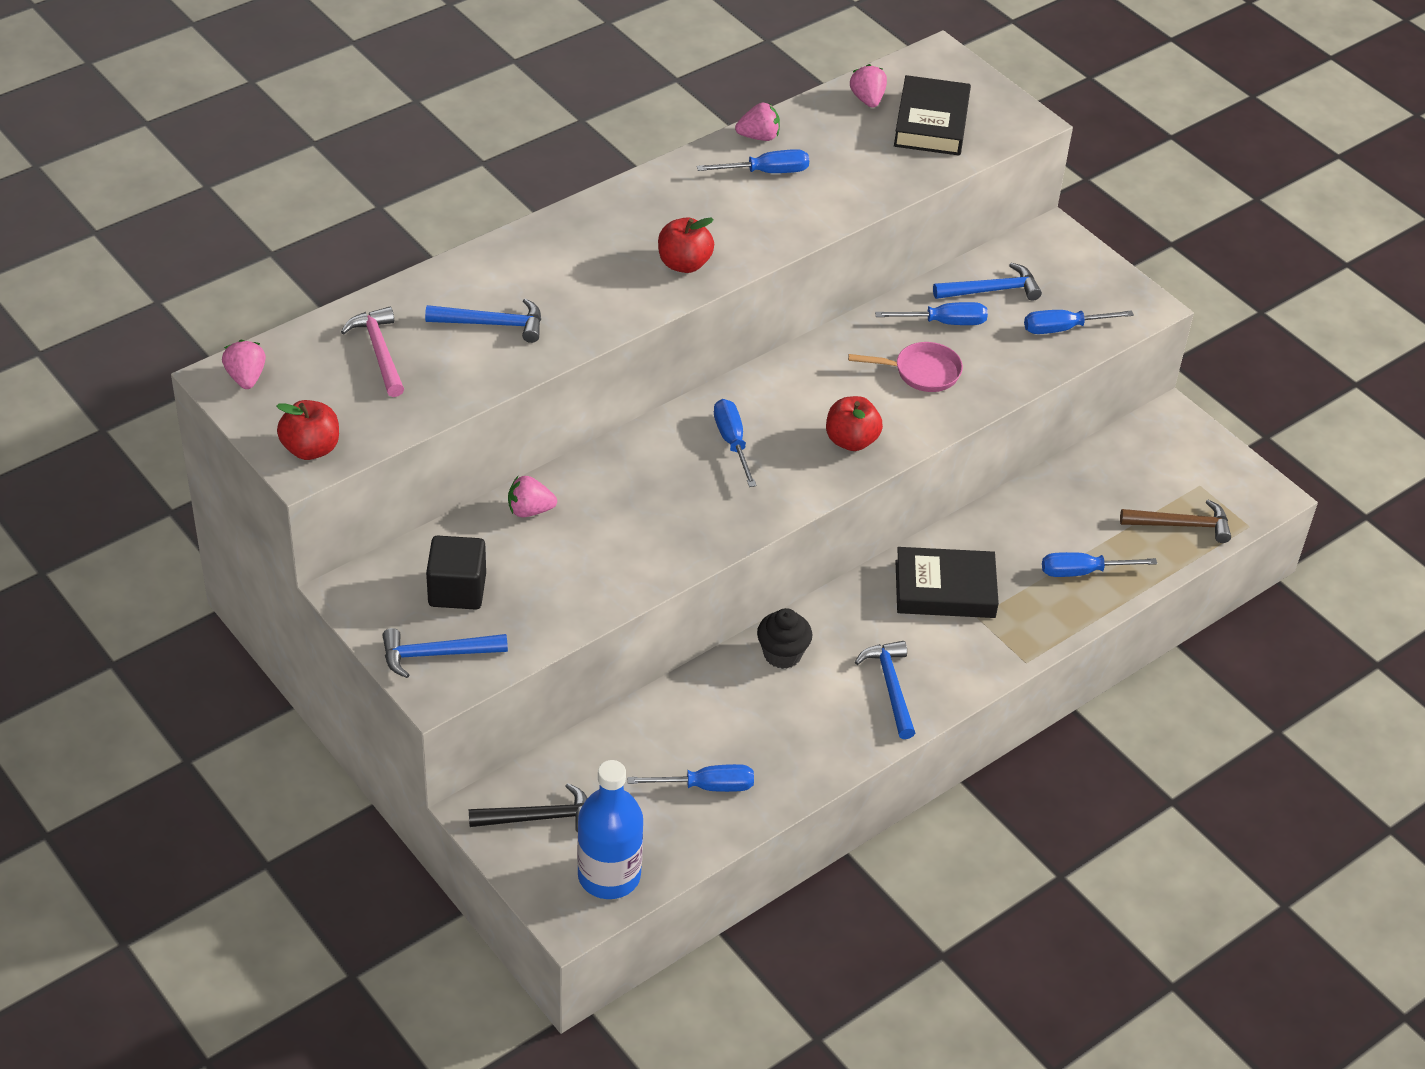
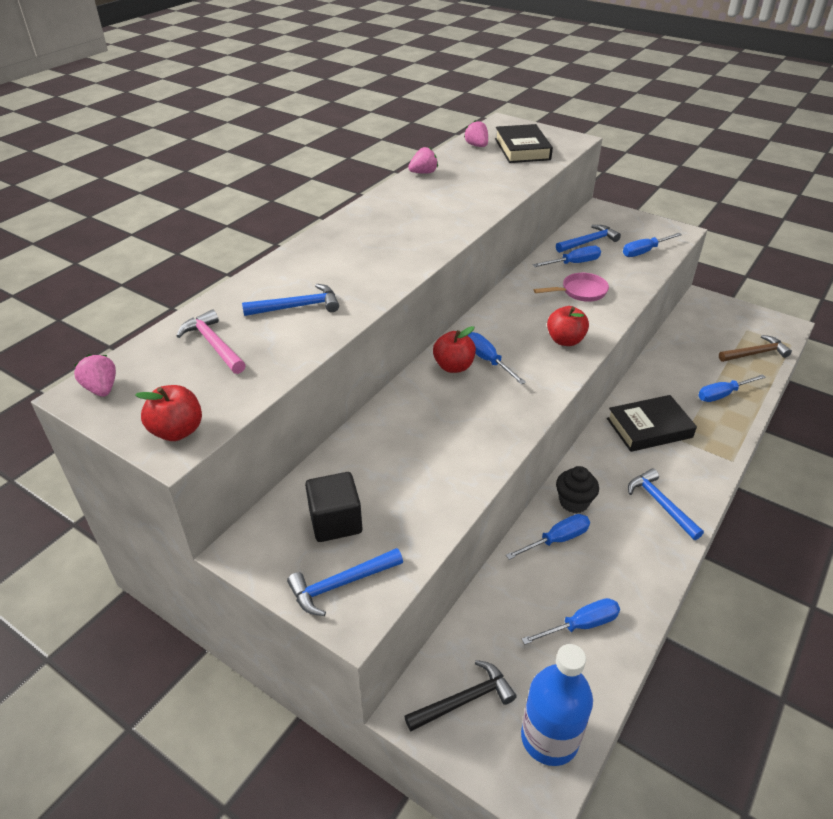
camera: 15 degrees left, 5 degrees down
(529, 510) = (366, 443): pink strawberry -> none
(684, 264) = (418, 243): red apple -> red apple (453, 366)
(766, 172) = (440, 188): blue screwdriver -> blue screwdriver (557, 540)

